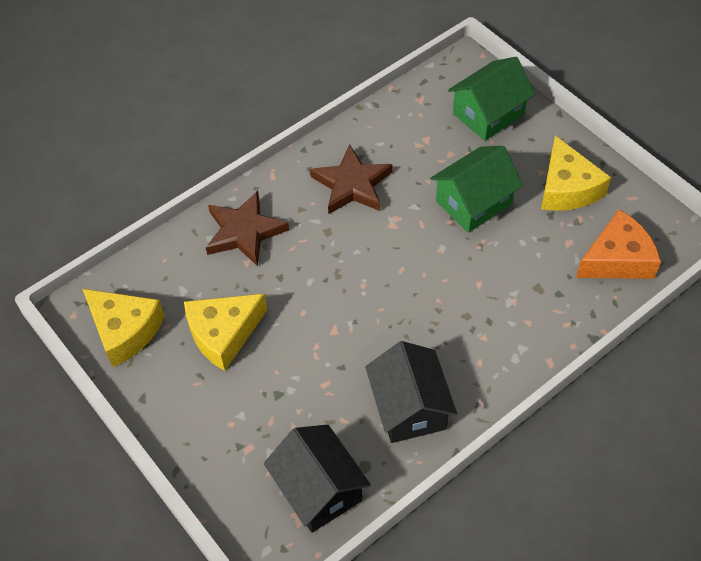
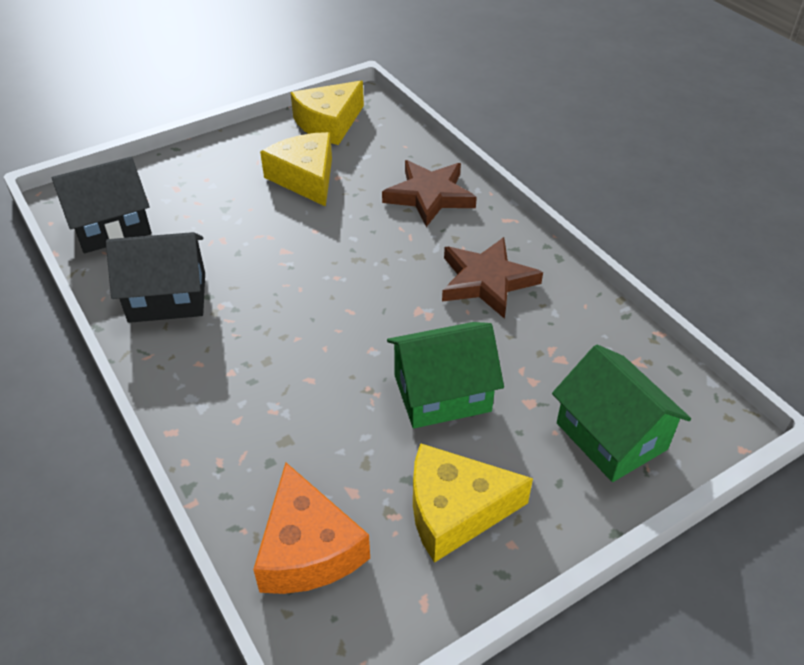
camera: 95 degrees right, 10 degrees down
(474, 202) = (442, 393): green house -> green house turned 75 degrees counterclockwise

